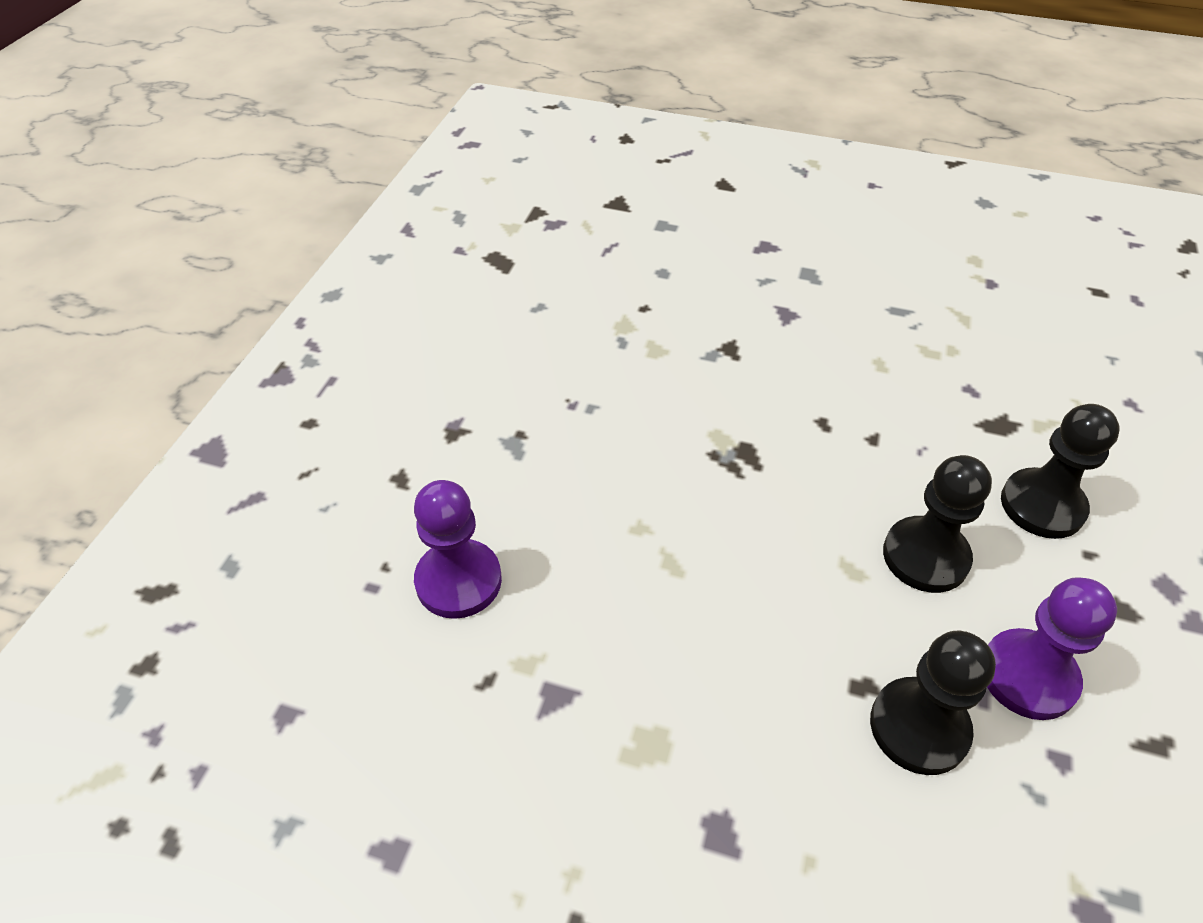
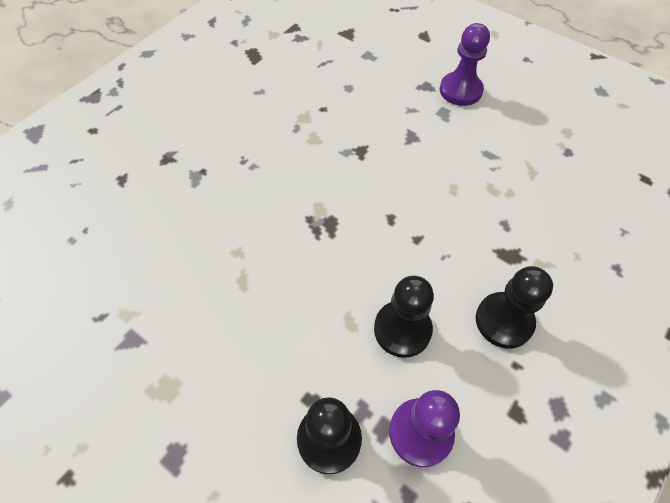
camera: 20 degrees right, 10 degrees up
(458, 581) = (118, 252): purple pawn -> purple pawn (460, 90)

